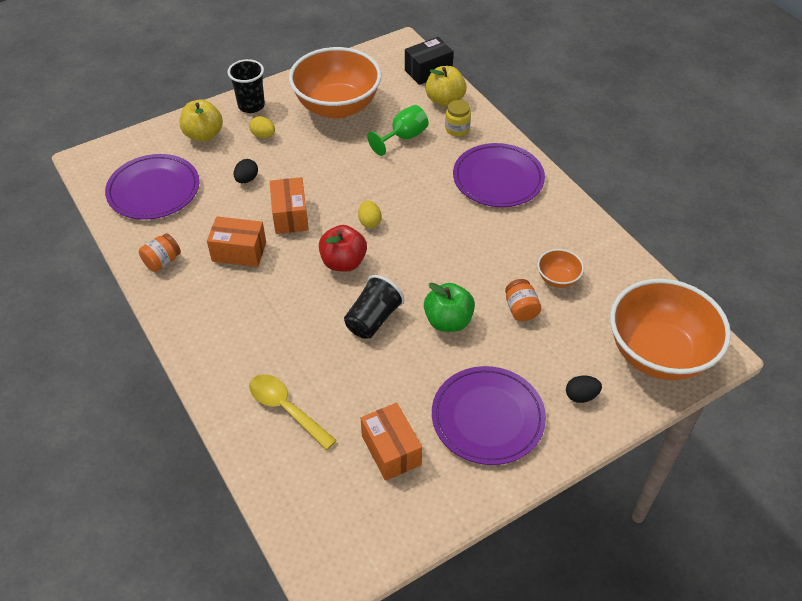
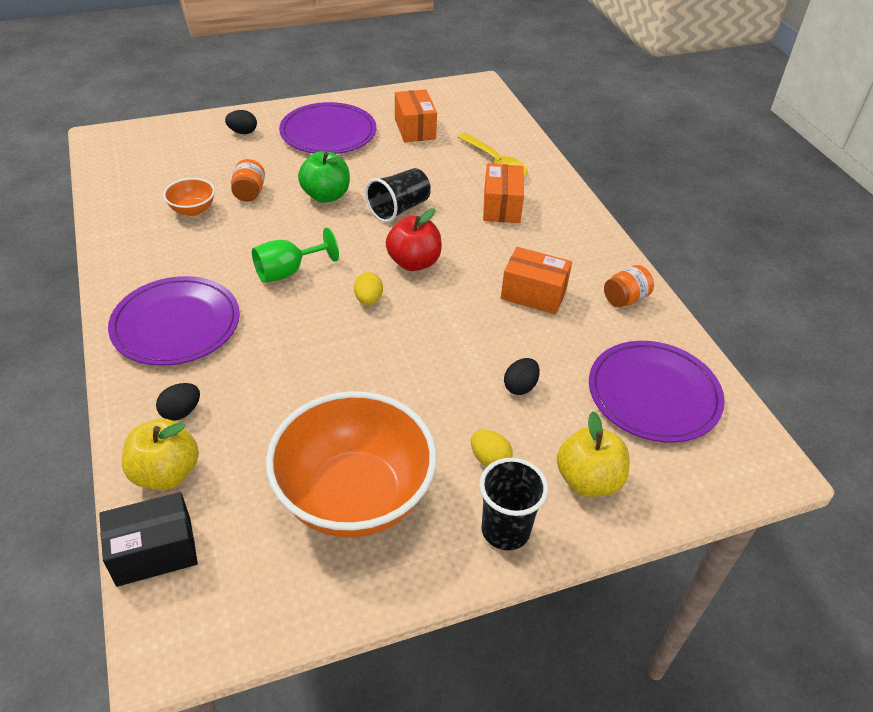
camera: 170 degrees left, 5 degrees down
(290, 216) = (466, 325): orange box -> orange box (501, 207)
(403, 137) = (270, 413): green goblet -> green goblet (288, 272)
(457, 129) = (181, 412): yellow jar -> black egg
(658, 353) = (152, 145): orange bowl -> none

